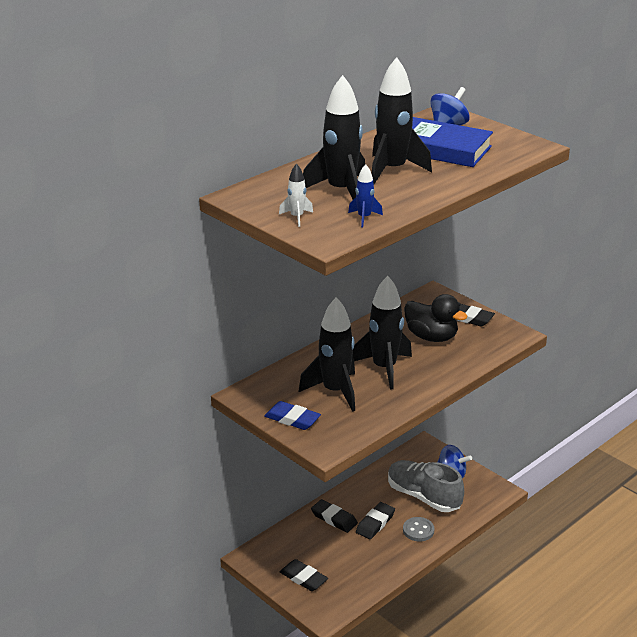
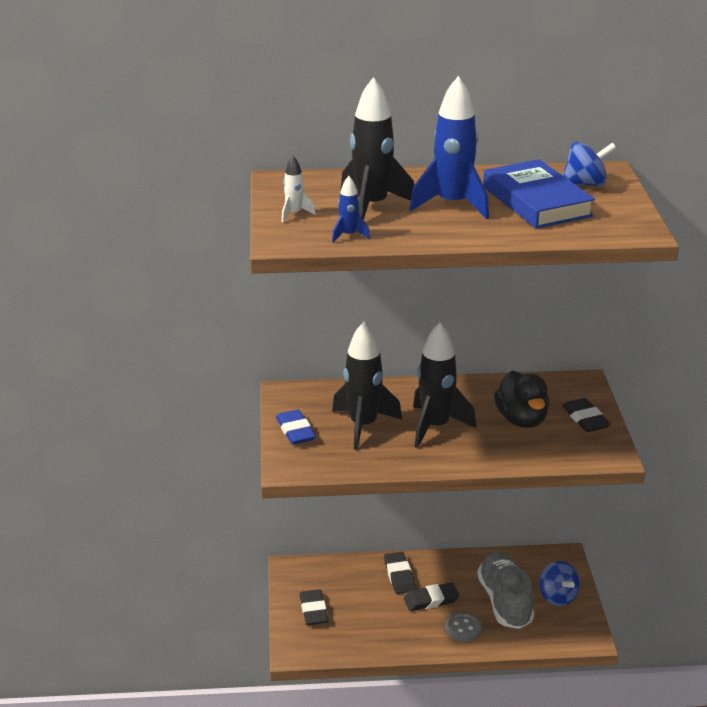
camera: 40 degrees right, 0 degrees up
(392, 170) = (452, 205): black rocket -> blue rocket

